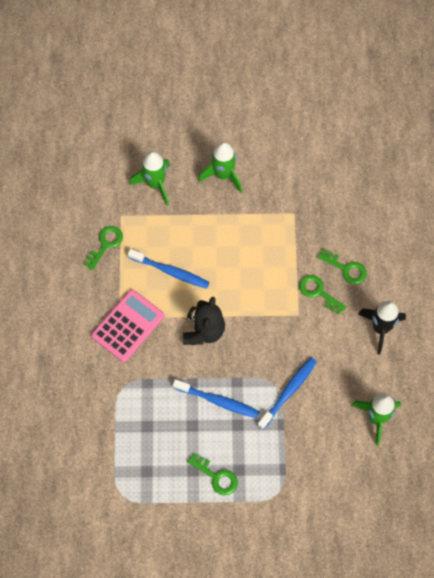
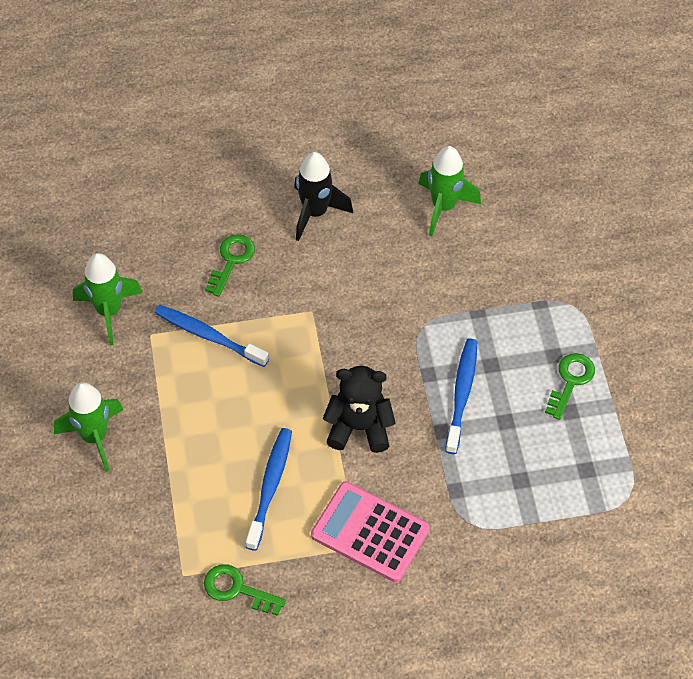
camera: 100 degrees left, 10 degrees down
(155, 184) = (120, 532): green rocket -> green rocket (109, 311)
(288, 392) = (429, 310): blue toothbrush -> blue toothbrush (208, 336)
(318, 292) = (273, 290): green key -> none

